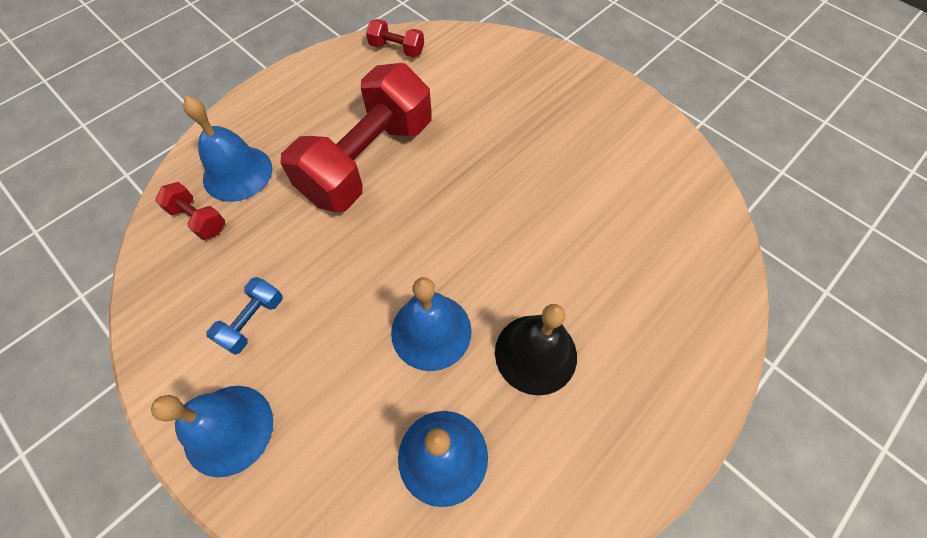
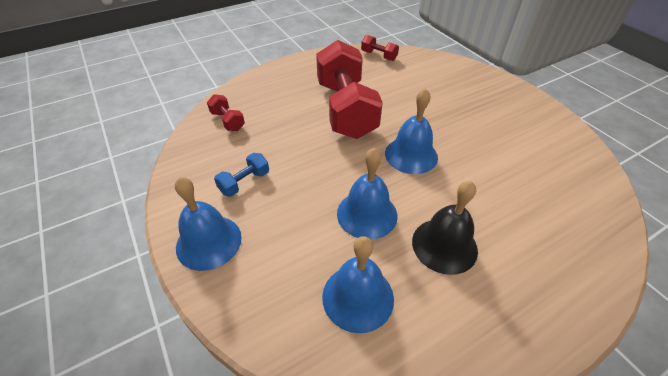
camera: 15 degrees right, 15 degrees down
(237, 173) = (259, 102): blue bell -> blue bell (411, 155)
(368, 160) = (345, 109): red dumbbell -> red dumbbell turned 60 degrees counterclockwise

